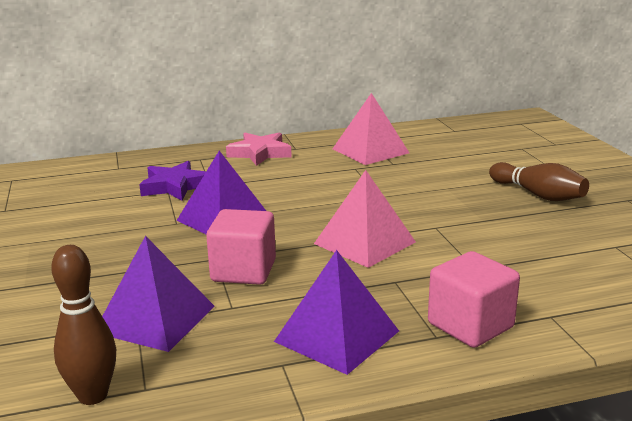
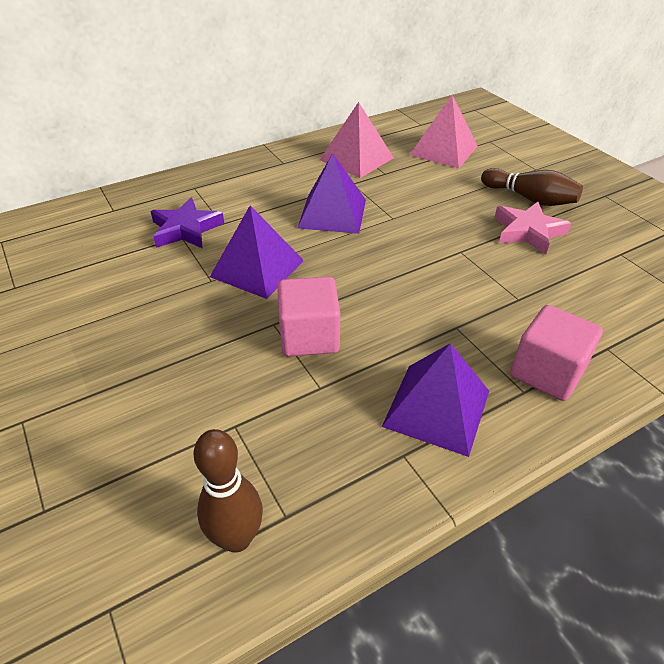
camera: 15 degrees left, 20 degrees up
(155, 319) = (252, 418): purple pyramid -> purple pyramid (332, 213)
(260, 153) = (251, 173): pink star -> pink star (528, 232)
(365, 242) = (406, 281): pink pyramid -> pink pyramid (444, 150)

